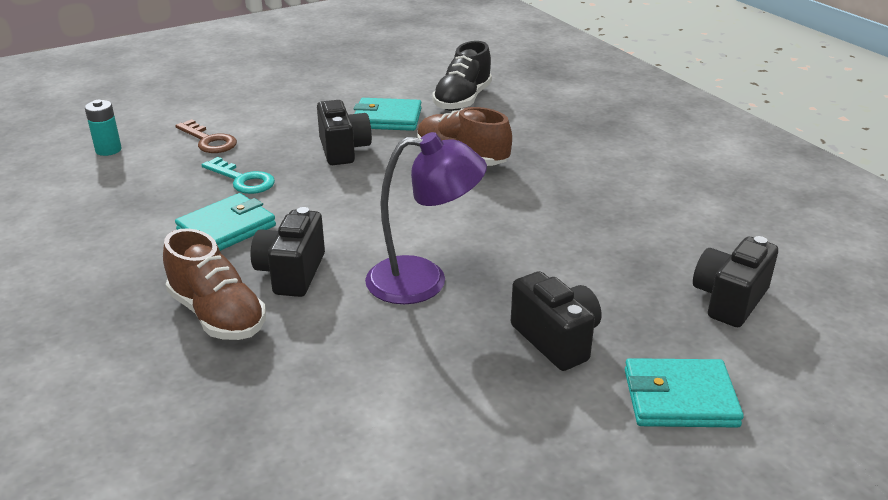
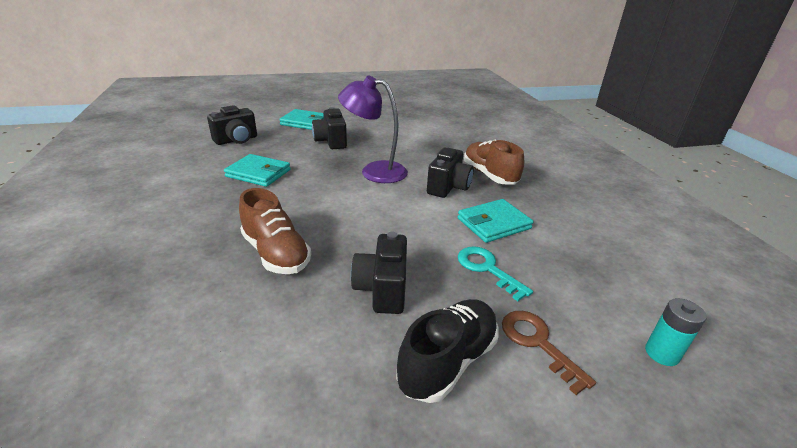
camera: 165 degrees left, 0 degrees up
(387, 118) = (306, 337): turquoise wallet -> turquoise wallet (258, 173)
(462, 100) = (179, 357): black shoe -> black shoe (447, 361)

